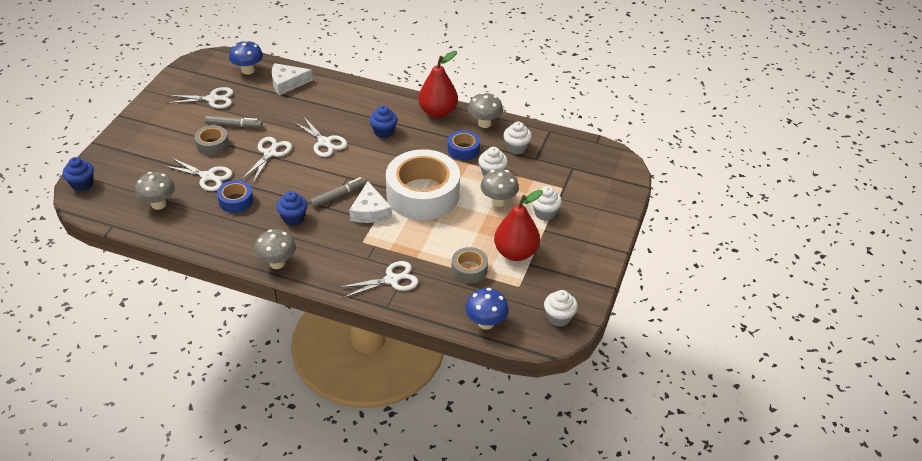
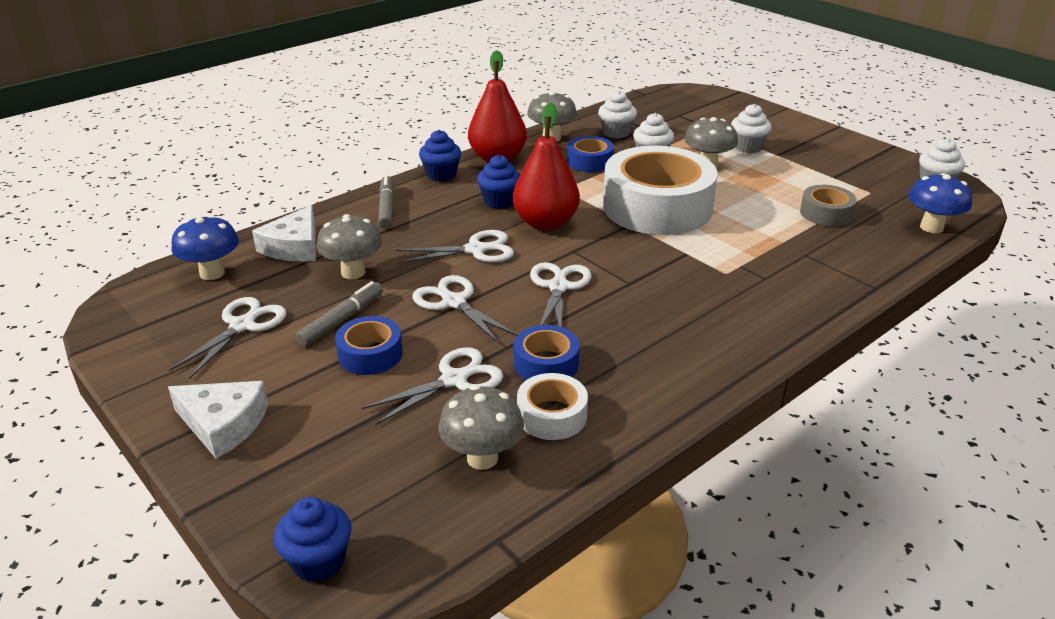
camera: 60 degrees left, 10 degrees down
(197, 215) = (552, 415): none -> white tape
(212, 144) = (370, 354): grey tape -> blue tape
(277, 263) = (733, 358): grey mushroom -> grey mushroom (353, 272)
(293, 218) = (633, 318): blue cupcake -> blue cupcake (441, 175)
(338, 195) = (610, 267): grey marker -> grey marker (386, 207)
(370, 211) = (663, 251): white cheese -> white cheese (223, 424)
(391, 280) = (820, 270): white scissors -> white scissors (558, 287)
(516, 253) = (809, 179): red pear -> red pear (545, 223)

